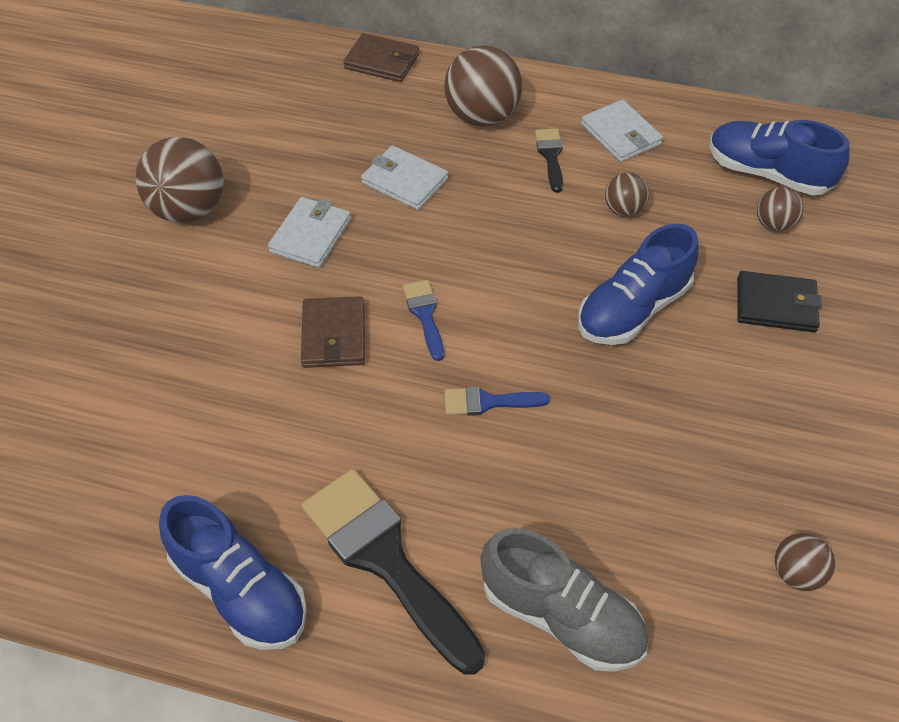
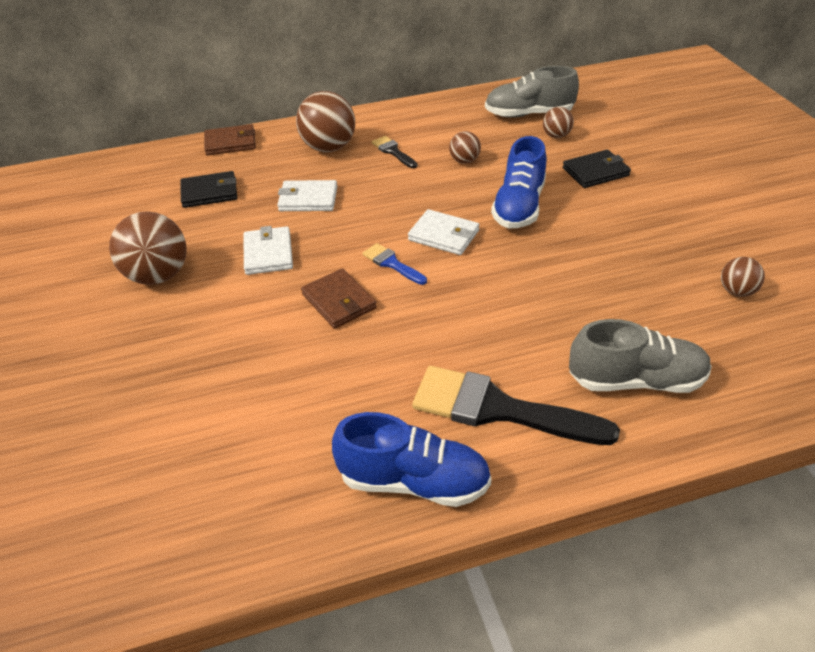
camera: 30 degrees left, 10 degrees down
(311, 123) = (209, 192): none -> black wallet
(488, 402) = (478, 291): blue brush -> none
(620, 134) = (426, 126): white wallet -> white wallet (444, 235)
(767, 173) = (528, 114): blue shoe -> grey shoe

